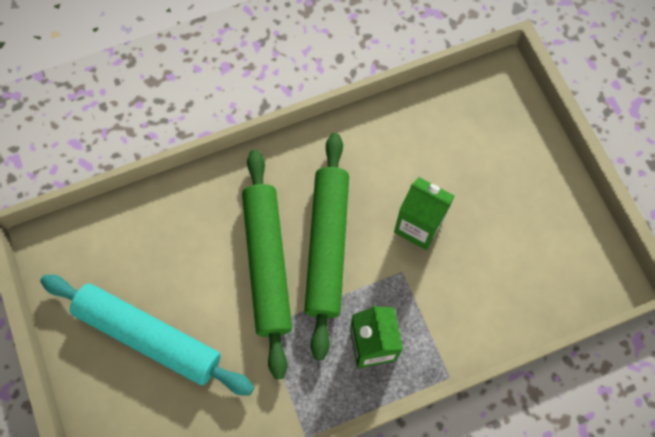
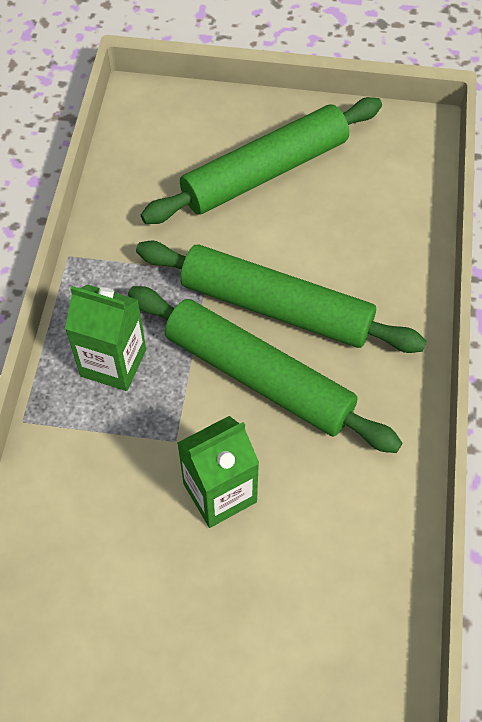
camera: 120 degrees right, 10 degrees down
(149, 336) = (265, 172): turquoise rolling pin -> green rolling pin

